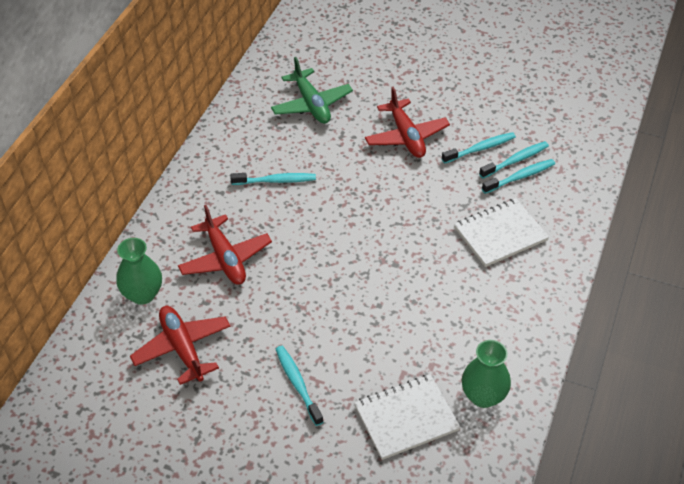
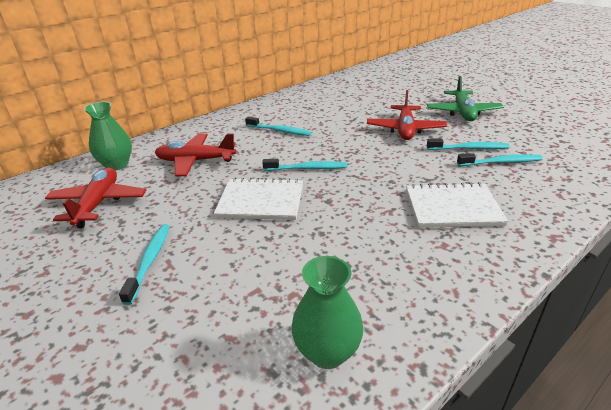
camera: 30 degrees right, 15 degrees down
(225, 258) = (195, 161): red plane -> red plane turned 90 degrees clockwise
(311, 104) = (344, 102): green plane -> green plane (463, 112)
(406, 418) = (217, 337): white notebook -> white notebook (261, 201)
(520, 177) = (499, 174): turquoise toothbrush -> turquoise toothbrush (307, 168)

